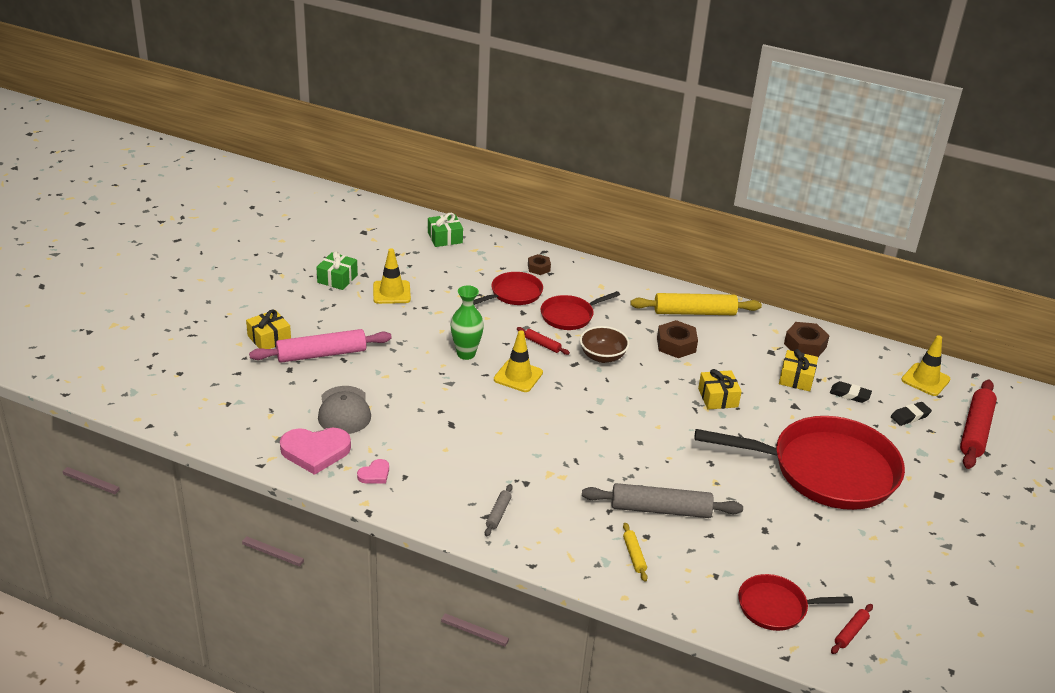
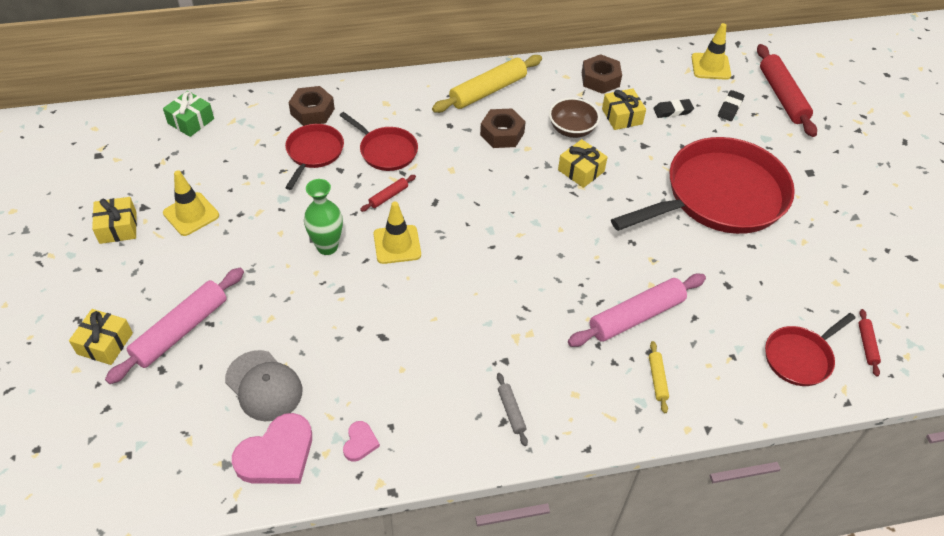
camera: 35 degrees left, 15 degrees up
(337, 279) = (118, 227): green gift -> yellow gift
(538, 268) = (312, 111): brown nut -> brown nut, size x1.61
(542, 344) = (388, 196): red rolling pin -> red rolling pin turned 45 degrees counterclockwise
(569, 316) = (386, 151): red pan -> red pan turned 75 degrees counterclockwise
(602, 356) = (452, 180): brown bowl -> brown bowl (572, 129)
(634, 555) = (657, 379): yellow rolling pin -> yellow rolling pin turned 45 degrees clockwise
(660, 509) = (636, 316): grey rolling pin -> pink rolling pin

